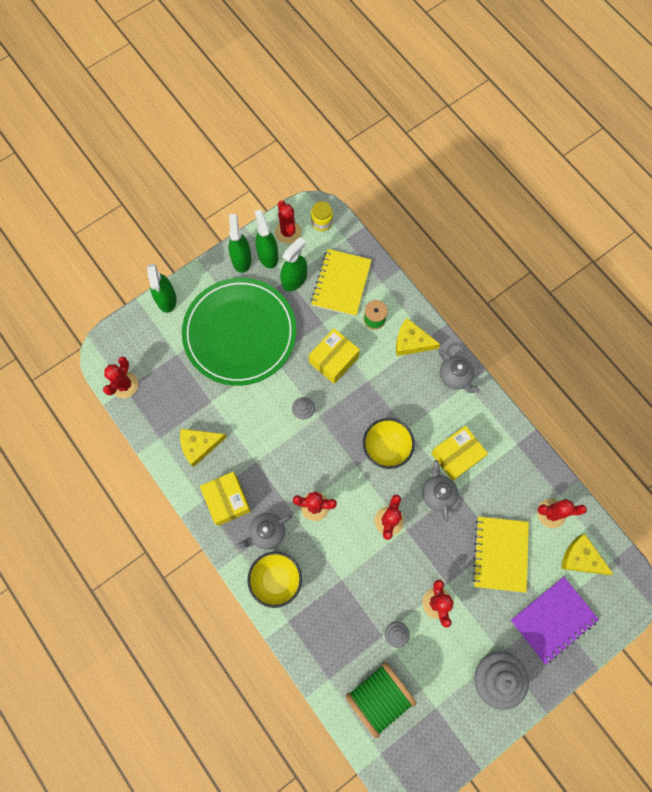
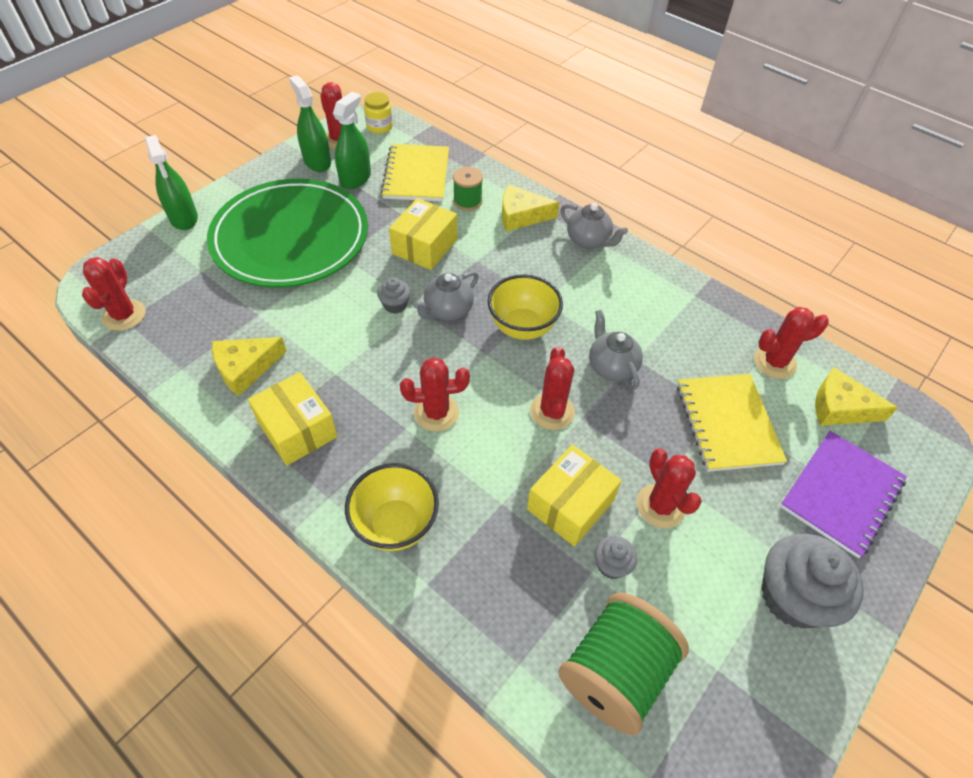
camera: 15 degrees left, 20 degrees down
(241, 259) = (283, 169): green spray bottle -> none
(266, 532) = (368, 461): grey teapot -> grey teapot (448, 310)
(456, 456) = (621, 320): yellow box -> yellow box (570, 505)

